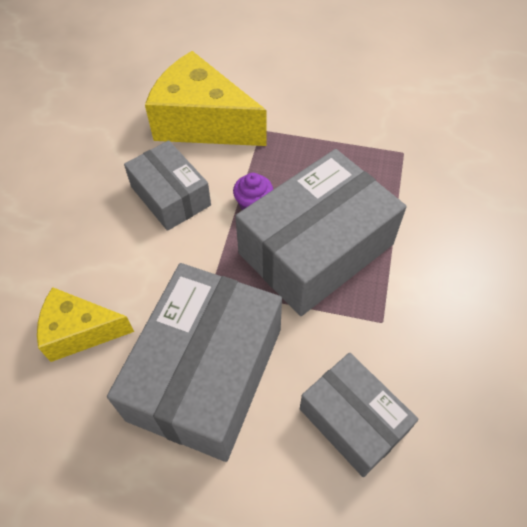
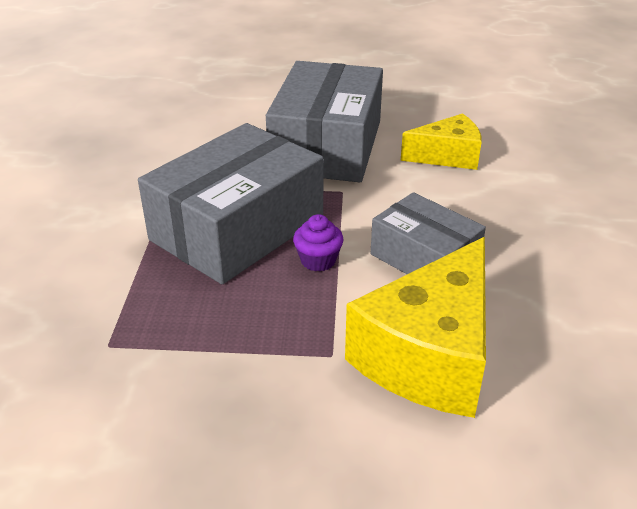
camera: 170 degrees right, 20 degrees down
(202, 122) = (429, 355): yellow cheese -> yellow cheese turned 105 degrees clockwise
(353, 420) = (204, 136): grey box -> none

